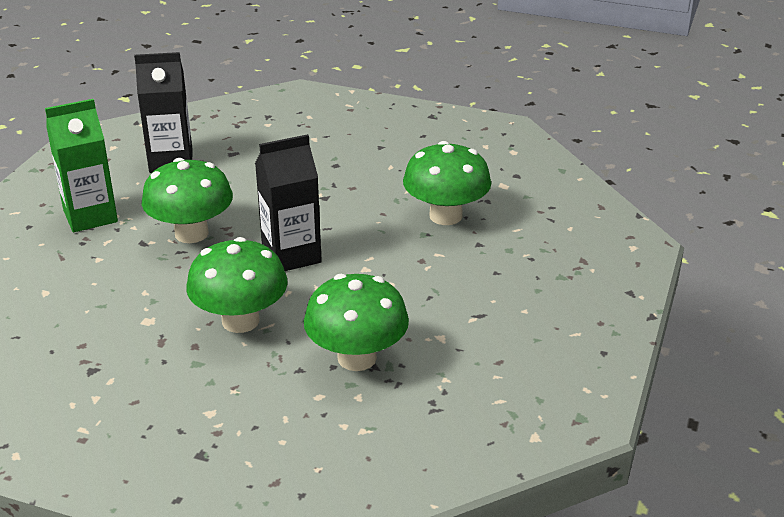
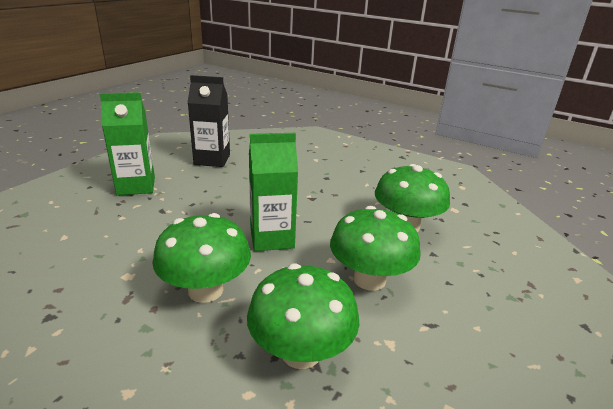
camera: 10 degrees right, 5 degrees down
(191, 233) = (201, 209): green mushroom -> green mushroom (369, 279)
(291, 255) = (272, 238): black carton -> green carton

